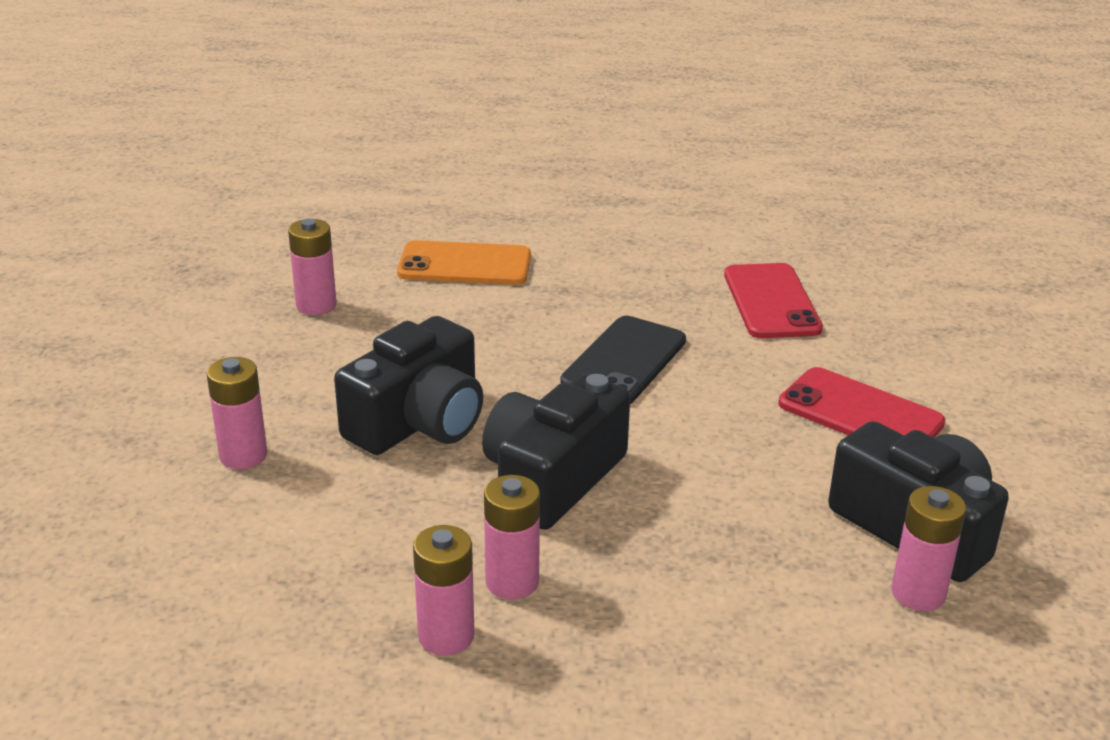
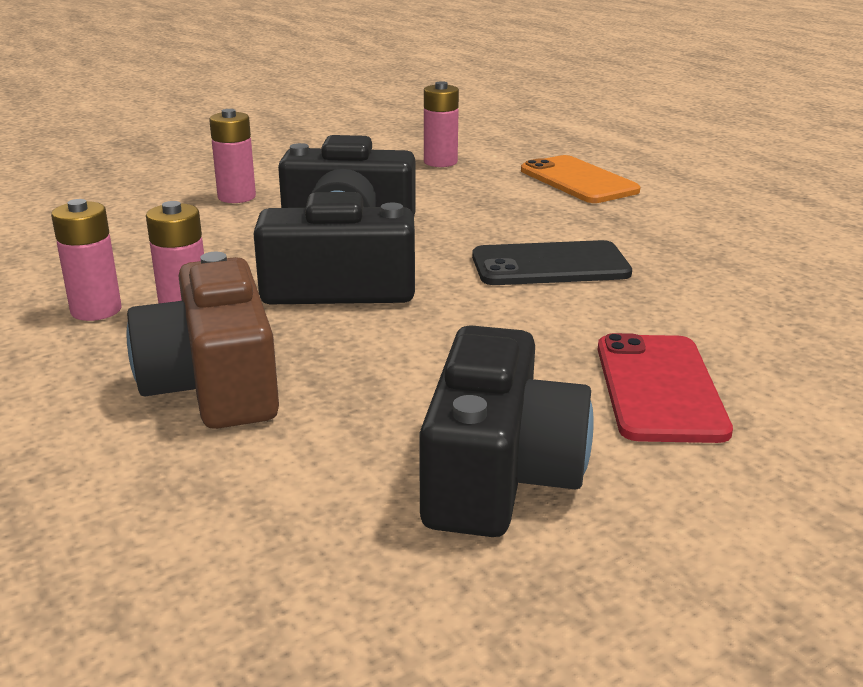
camera: 55 degrees right, 5 degrees down
(673, 610) = (214, 384): none -> brown camera
(771, 302) = (772, 294): red phone -> none
(918, 593) = (378, 506): pink battery -> none

